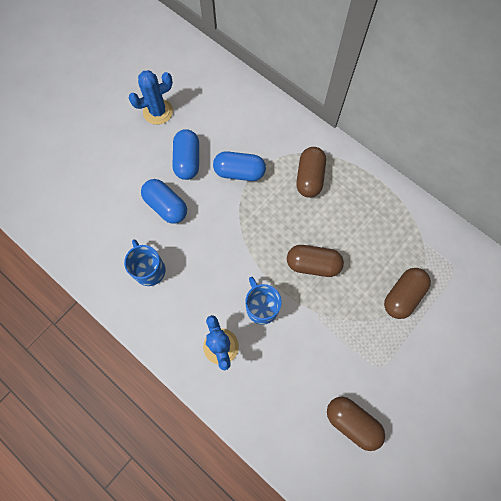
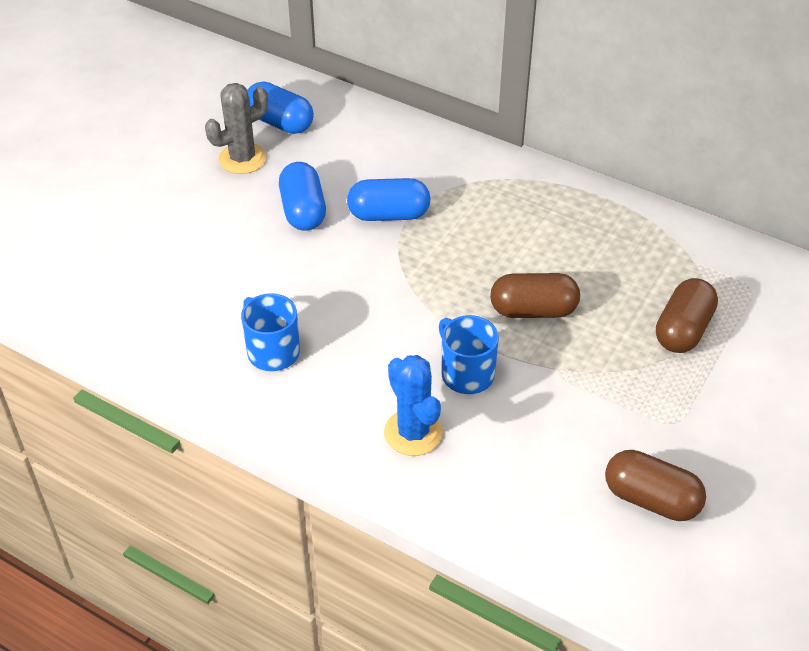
camera: 10 degrees left, 25 degrees down
(158, 112) = (242, 159): blue cactus -> grey cactus
(166, 206) = (282, 270): blue capsule -> blue capsule (280, 122)
(309, 178) = (499, 208): brown capsule -> none

